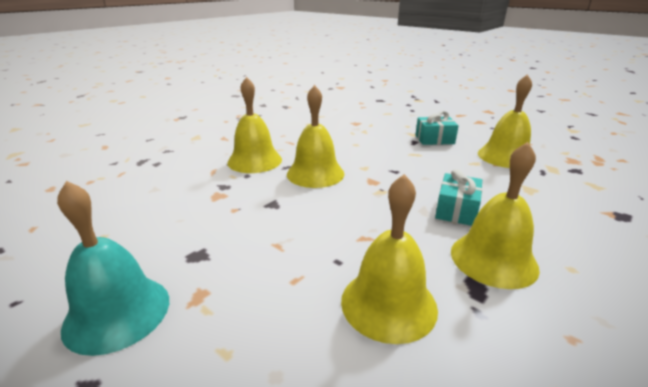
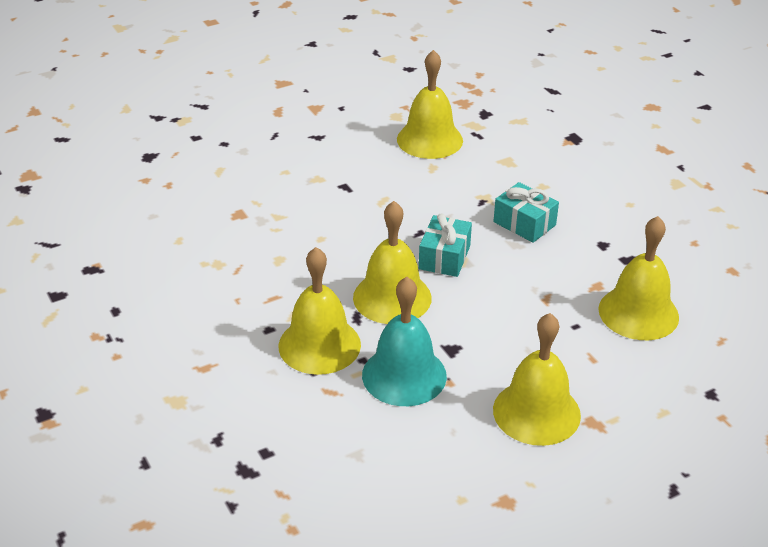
camera: 70 degrees left, 10 degrees up
(117, 312) = (600, 477): turquoise bell -> turquoise bell (404, 375)
(434, 139) = (349, 168): turquoise gift -> turquoise gift (444, 257)
(493, 259) = (605, 236): yellow bell -> yellow bell (536, 412)

